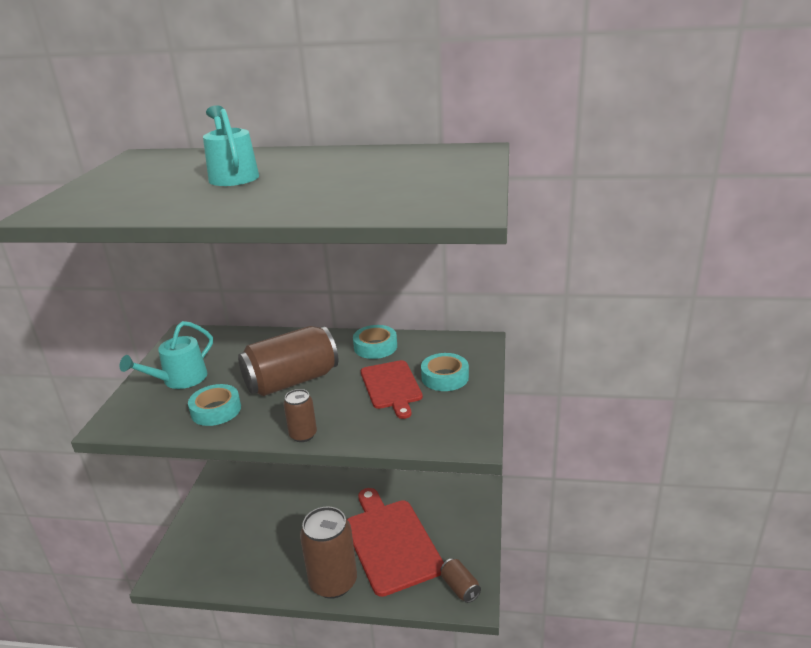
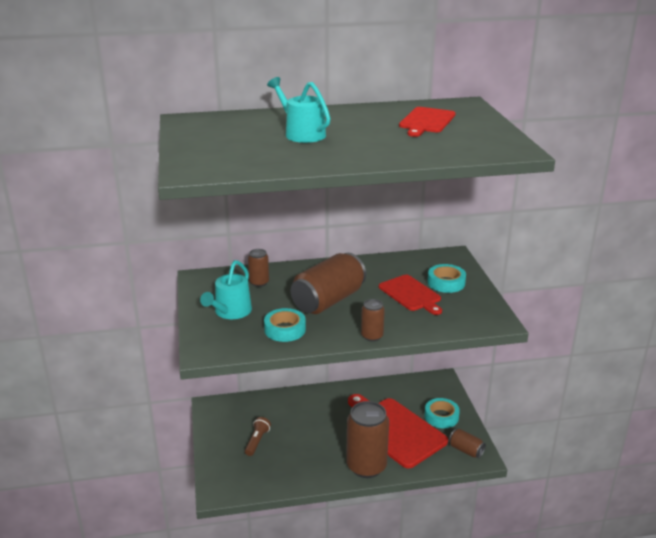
camera: 20 degrees left, 0 degrees up
(238, 349) = (259, 282): none -> brown can
(238, 524) = (257, 441): none -> brown flashlight
(375, 347) = (374, 267): turquoise tape -> turquoise tape (441, 417)
(398, 168) = (426, 121): none -> red cutting board

